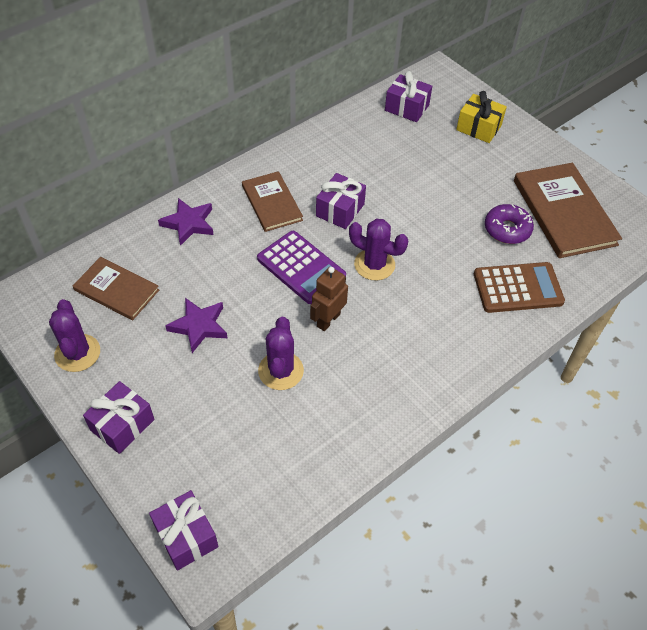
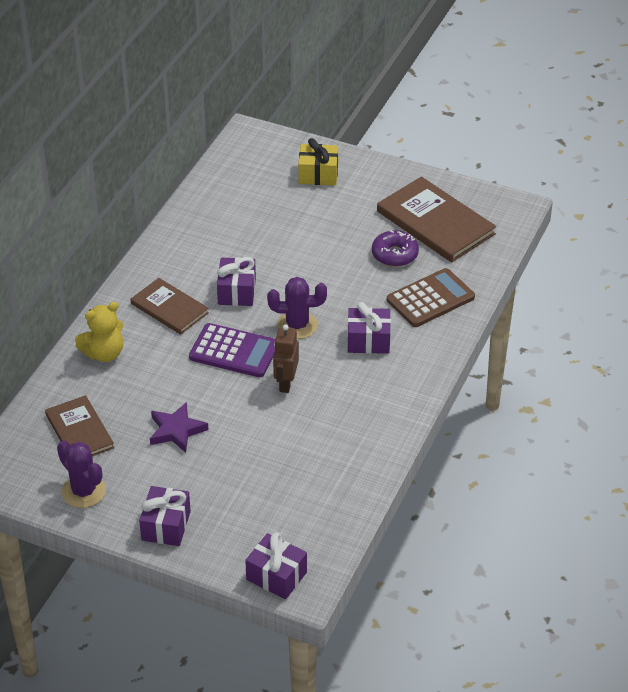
camera: 25 degrees left, 10 degrees down
(116, 290) = (79, 431): brown book -> brown book turned 60 degrees clockwise
(189, 223) = (104, 353): purple star -> yellow teddy bear
(281, 371) = (271, 436): purple cactus -> none
(407, 108) = (239, 179): purple gift -> purple gift (368, 340)

